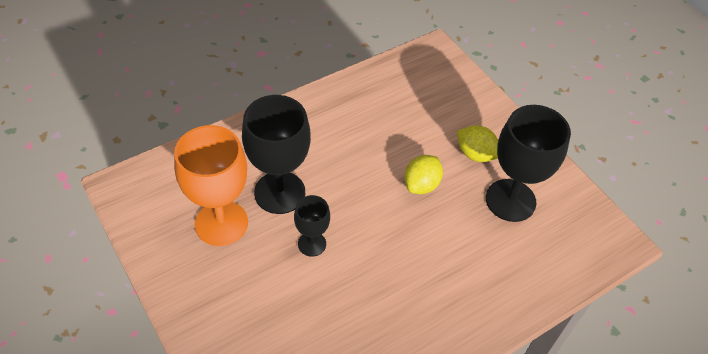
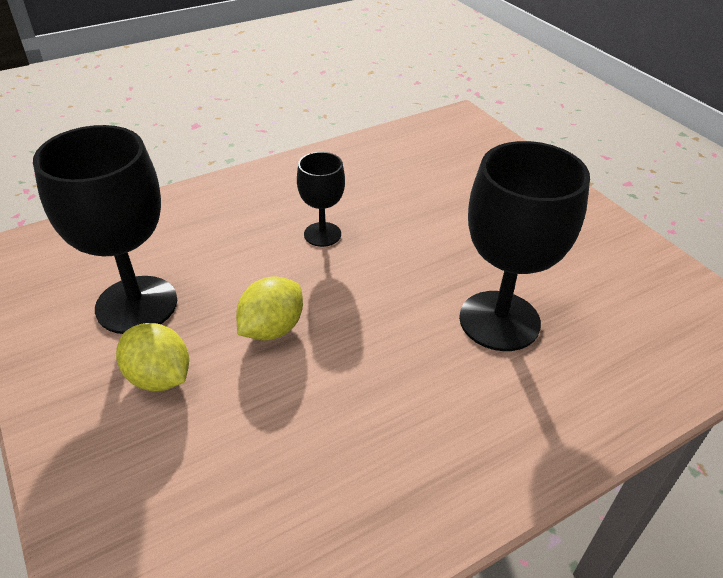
camera: 175 degrees left, 10 degrees down
(221, 223) = (572, 283): orange goblet -> none
(312, 244) = (441, 258): black goblet -> black goblet (322, 234)

